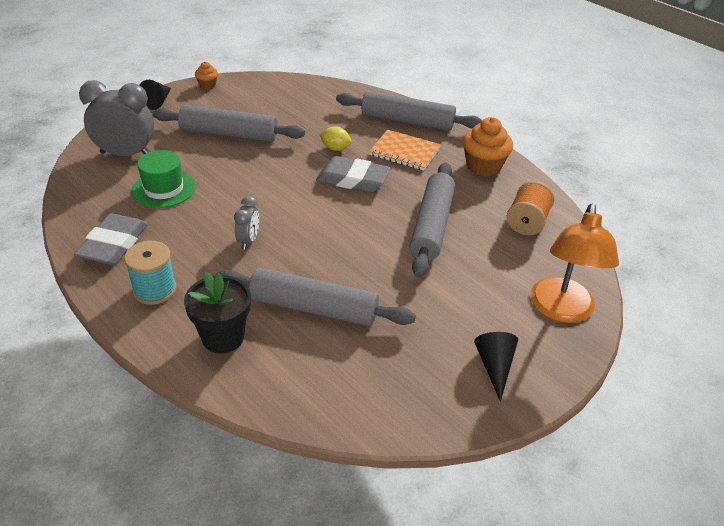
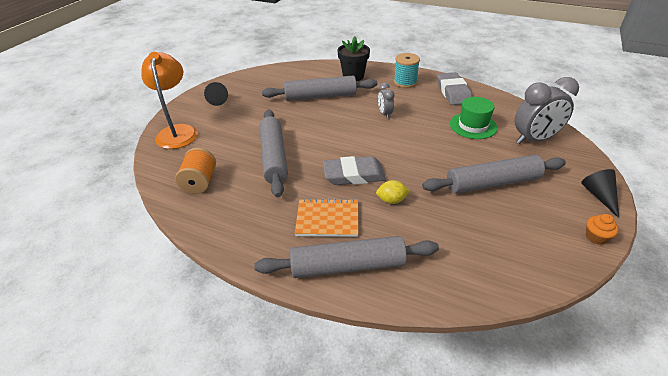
camera: 160 degrees right, 0 degrees up
(483, 166) = (245, 228): orange cupcake -> none

